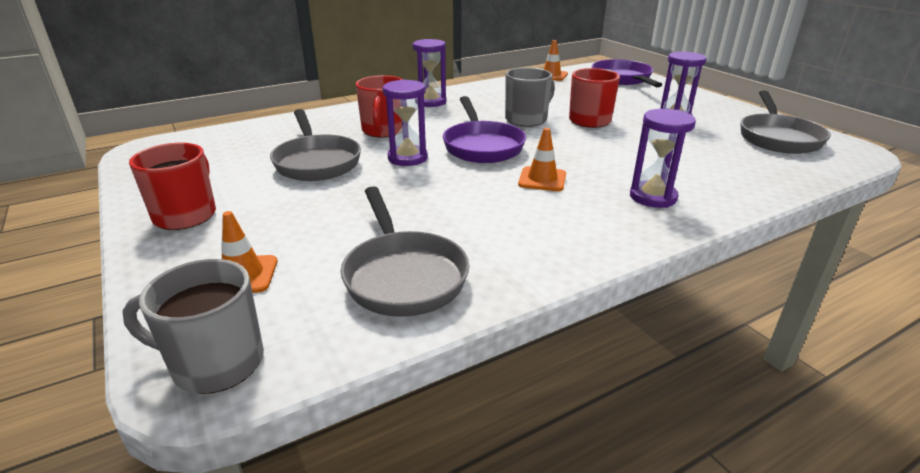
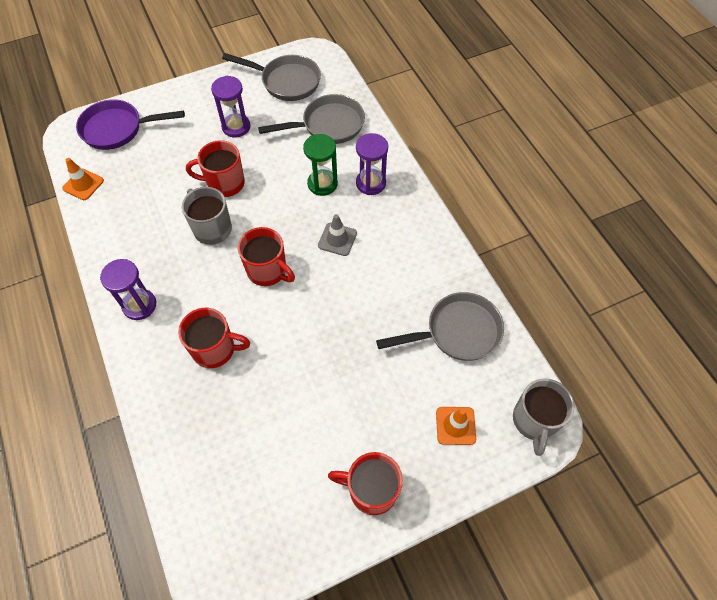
camera: 85 degrees left, 30 degrees up
(316, 162) = (281, 403): grey pan -> grey pan (328, 125)
(407, 158) = (284, 328): purple hourglass -> none
(482, 146) = (268, 271): purple pan -> red mug
(542, 179) = (337, 239): orange traffic cone -> grey traffic cone
(626, 166) = (322, 184): none -> green hourglass

